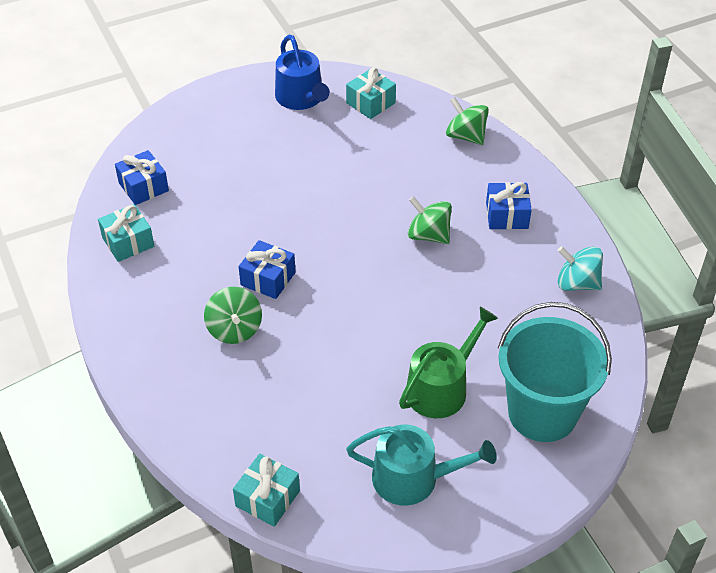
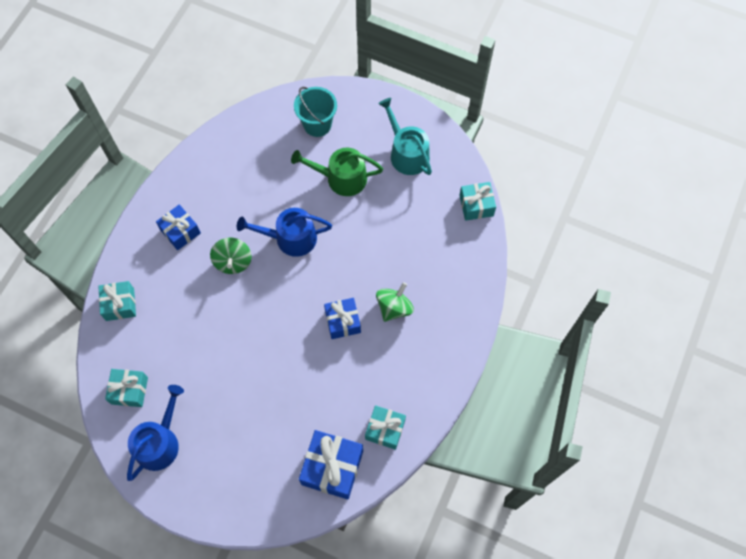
camera: 130 degrees left, 20 degrees up
(143, 187) = (332, 467): blue gift -> blue gift, size x1.54
(409, 295) = (290, 238): none -> blue watering can
(466, 136) = (120, 304): green spinning top -> turquoise gift
(542, 413) = (317, 124): turquoise bucket -> turquoise bucket, size x0.65
(577, 283) = (209, 162): turquoise spinning top -> none

